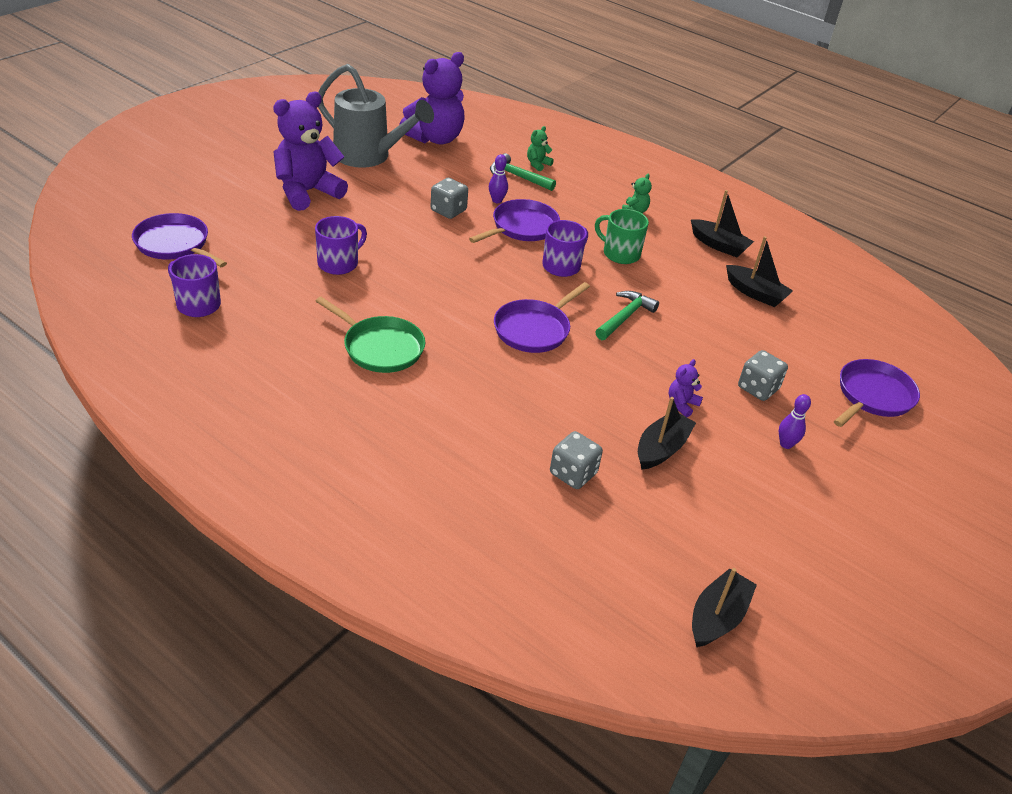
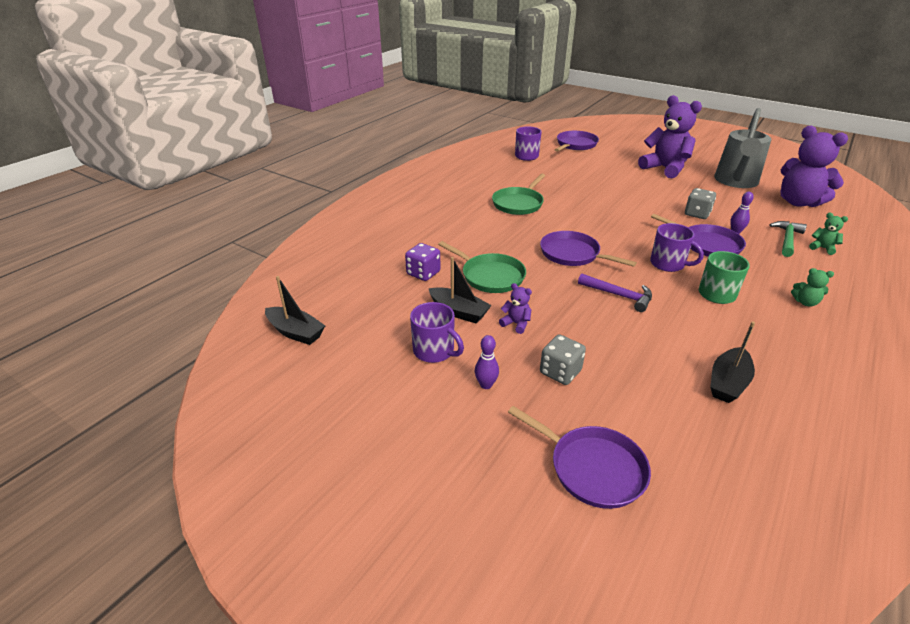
camera: 90 degrees right, 5 degrees down
(339, 263) = (595, 185): purple mug -> purple mug (434, 351)
(573, 473) = (423, 273): grey dice -> purple dice
(582, 409) = (490, 276): none -> green pan
(625, 317) = (619, 295): green hammer -> purple hammer
(719, 245) = (801, 359): black boat -> none

